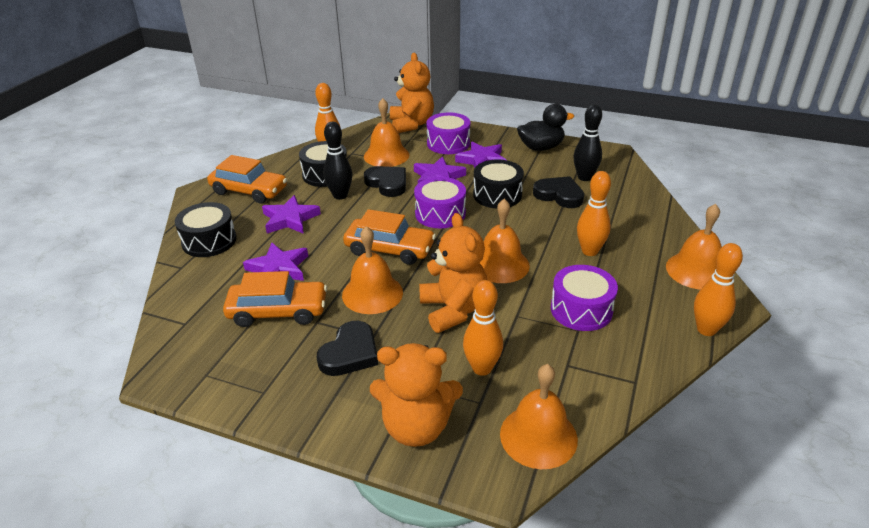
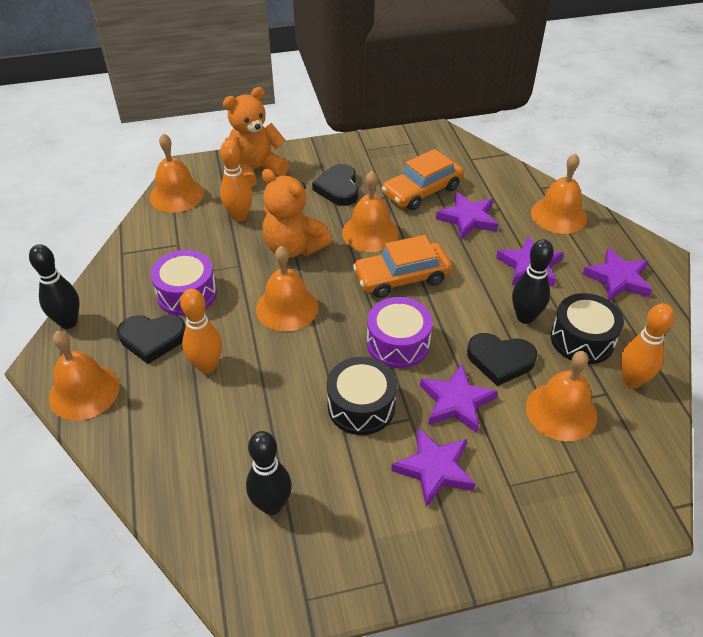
camera: 145 degrees right, 10 degrees up
(209, 241) = (558, 215): black drum -> orange bell
(249, 191) = (618, 278): orange car -> purple star
(411, 124) = (616, 509): orange teddy bear -> none
(448, 143) = (514, 486): purple drum -> none
(541, 147) = (377, 555): black duck -> none
(559, 195) = (286, 445): black heart -> black heart (152, 339)
(706, 330) = (68, 322): orange bowling pin -> black bowling pin

